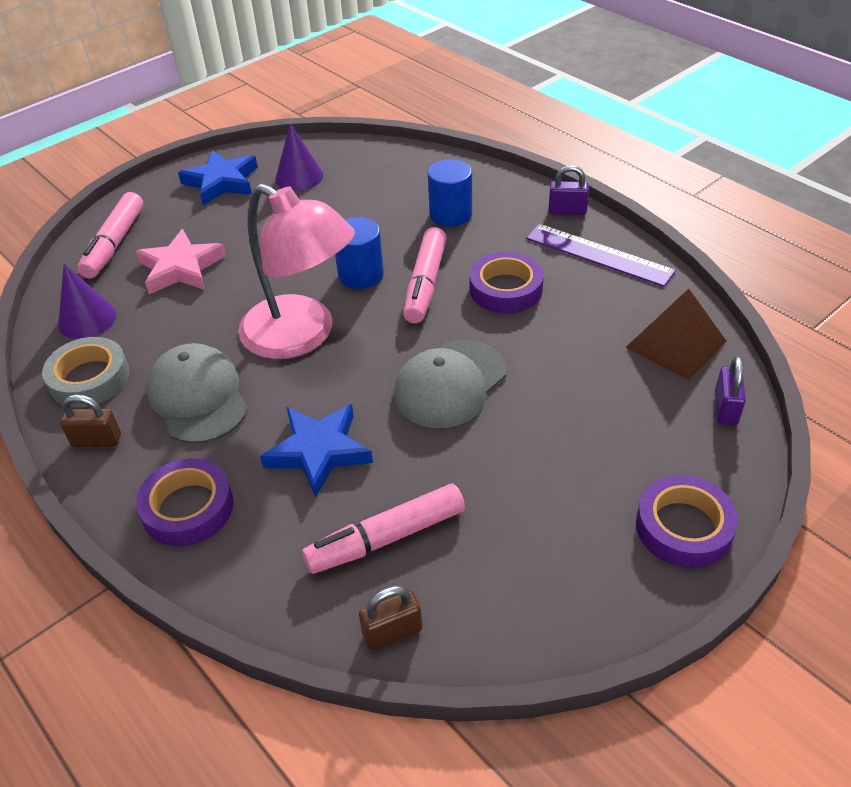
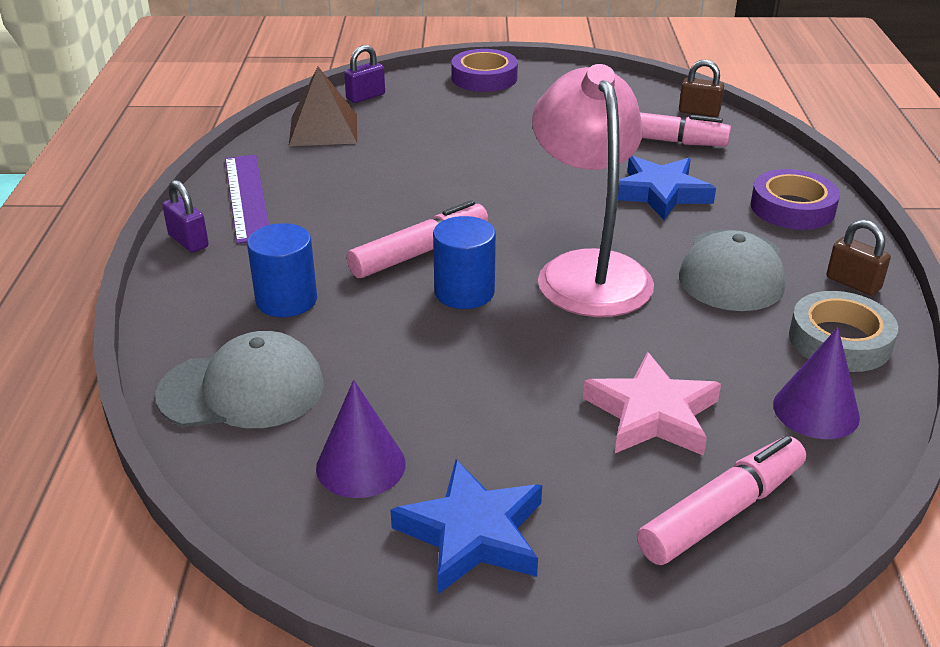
camera: 140 degrees left, 10 degrees down
(450, 384) = (511, 182): grey cap -> grey cap (242, 390)
(505, 289) = (364, 214): purple tape -> none

